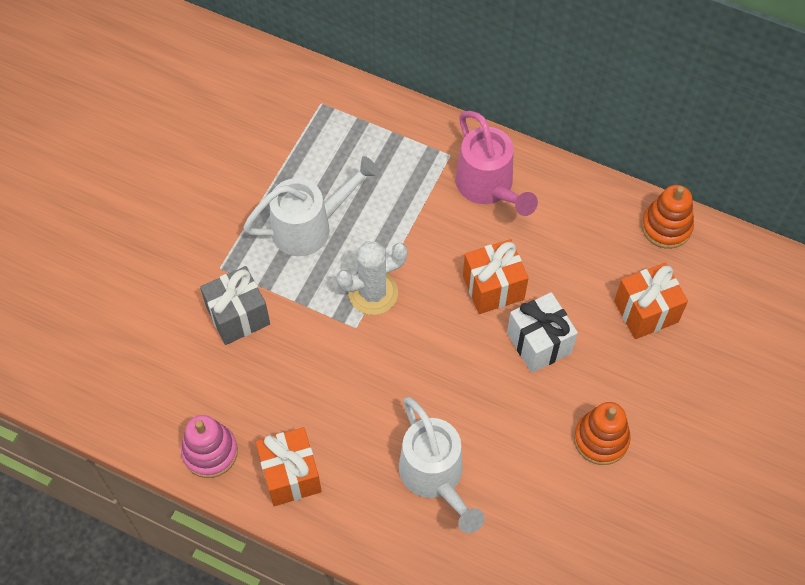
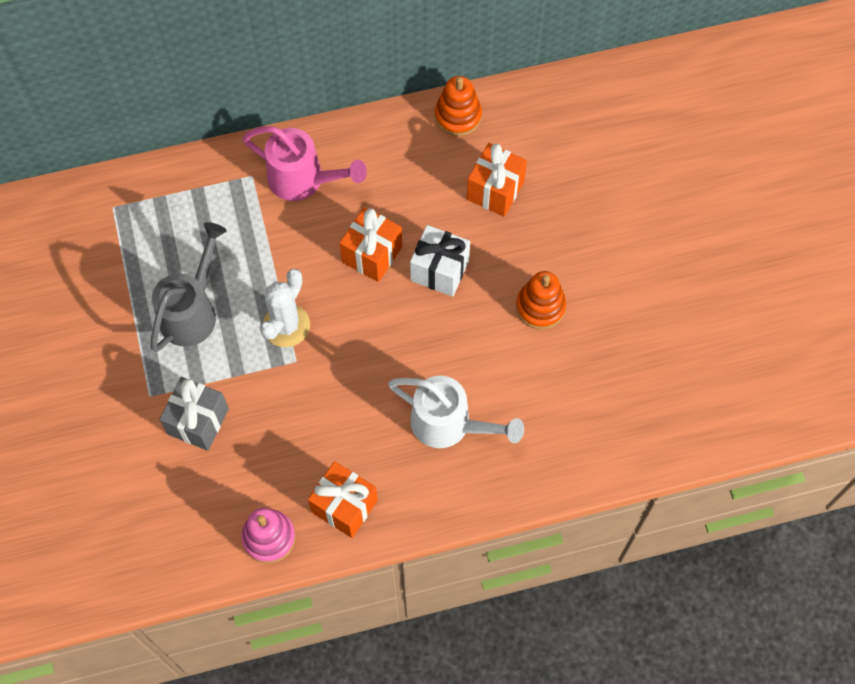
camera: 40 degrees left, 5 degrees up
(310, 227) = (192, 311): white watering can -> grey watering can

